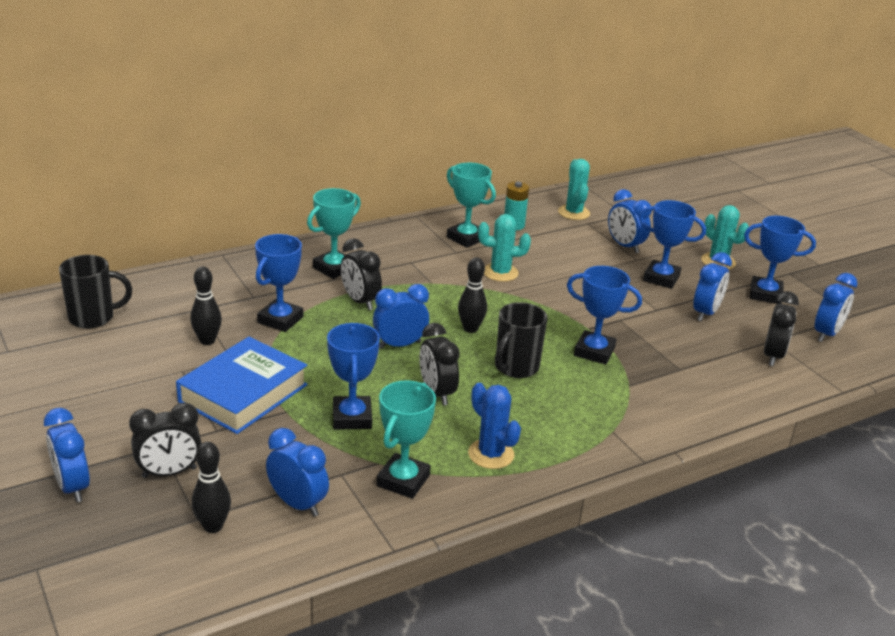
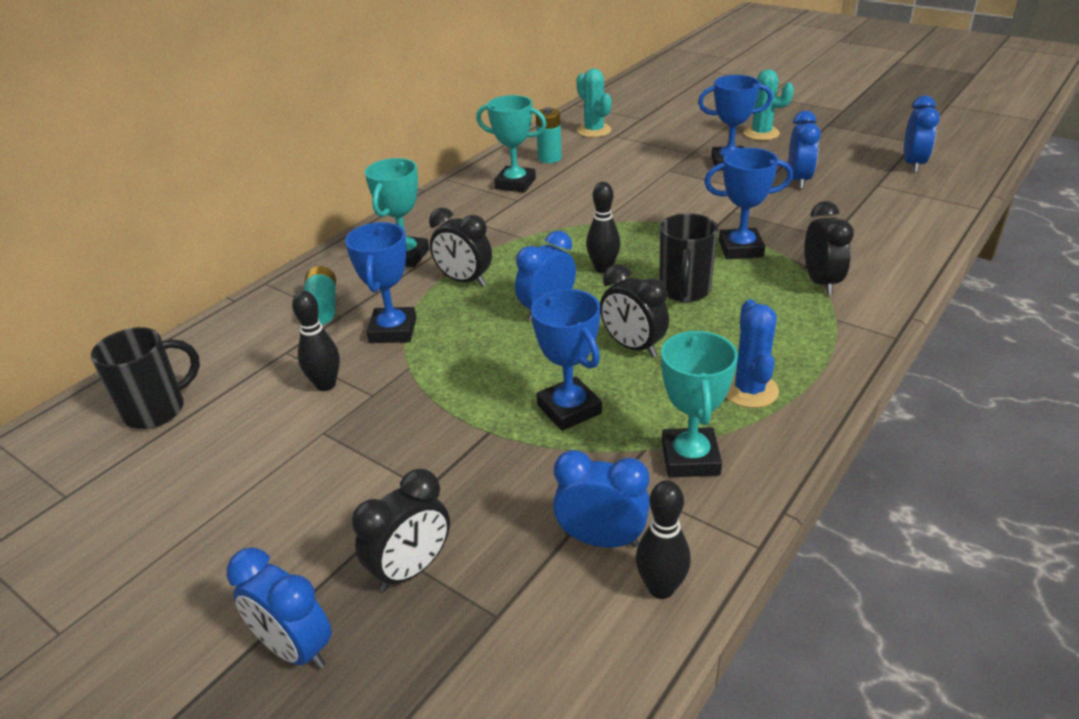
camera: 20 degrees left, 5 degrees up
(213, 526) = (526, 617): black bowling pin -> black bowling pin (661, 588)
(243, 393) = (421, 430): blue book -> none
(247, 286) = (322, 307): none -> turquoise battery
(491, 454) = (749, 390): blue cactus -> blue cactus turned 60 degrees clockwise
(500, 273) = (579, 205): turquoise cactus -> none
(625, 246) = (668, 145): blue clock -> none
(765, 294) = (829, 148): blue trophy -> none
(773, 356) = (893, 198): black clock -> black clock (821, 282)

